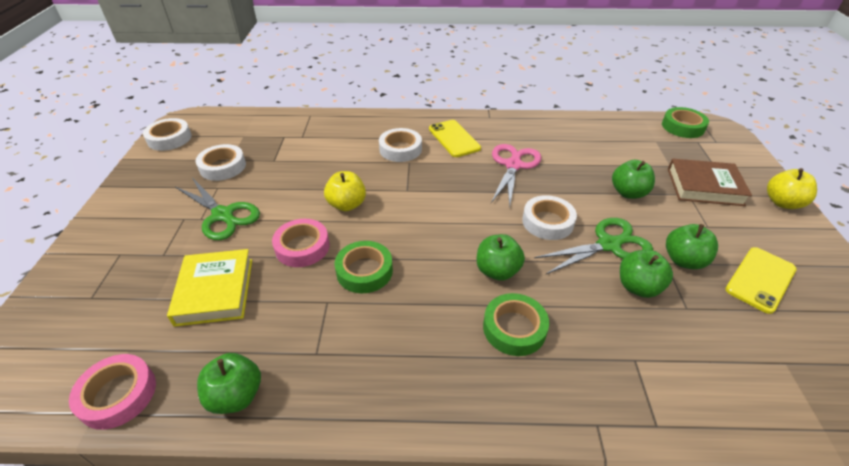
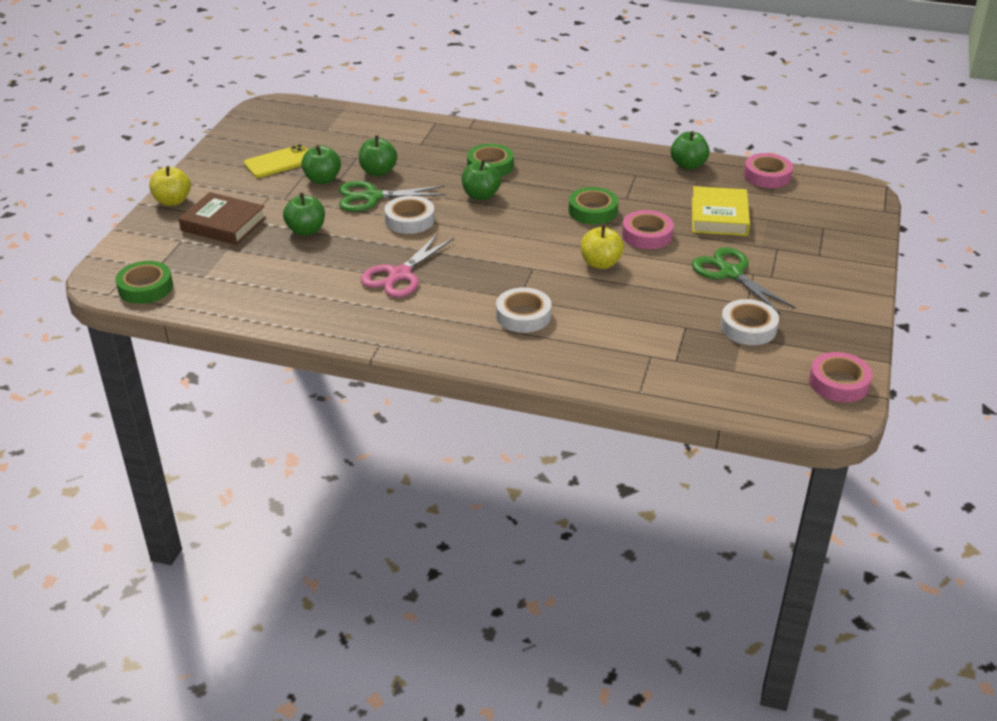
camera: 165 degrees left, 5 degrees down
(169, 138) = (839, 383): white tape -> pink tape
(454, 138) = (448, 319): yellow phone -> none

